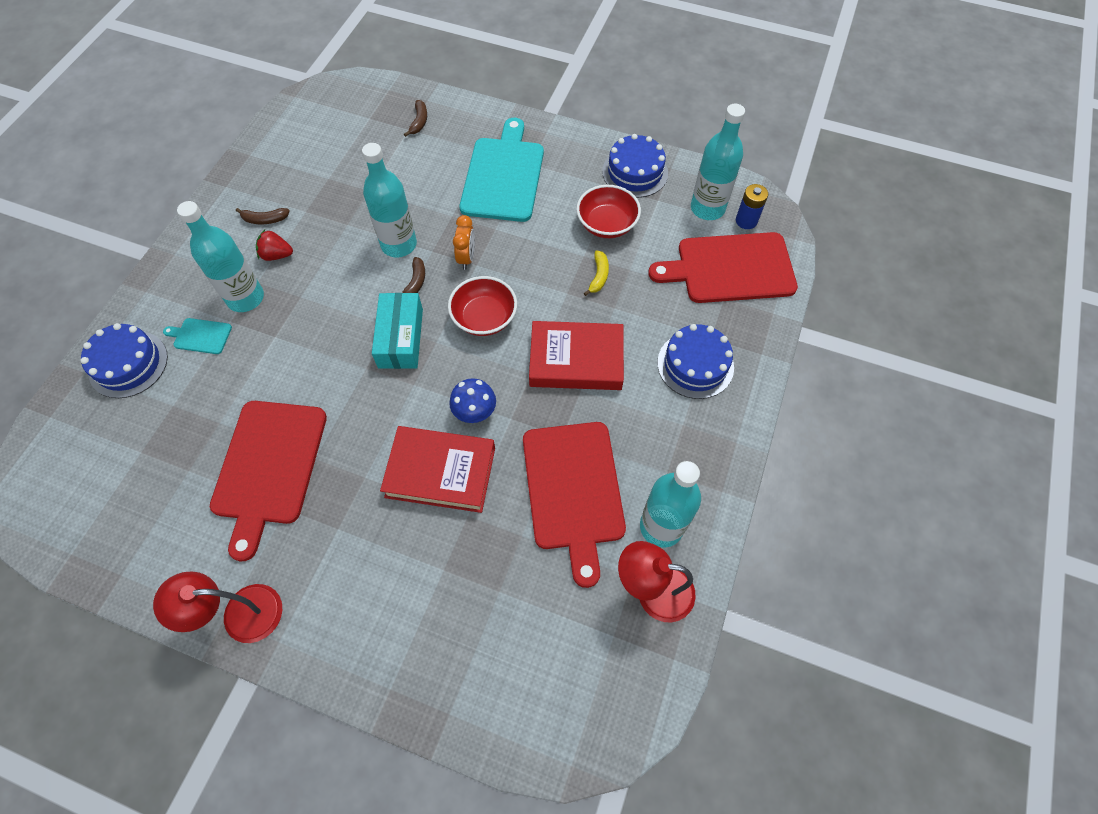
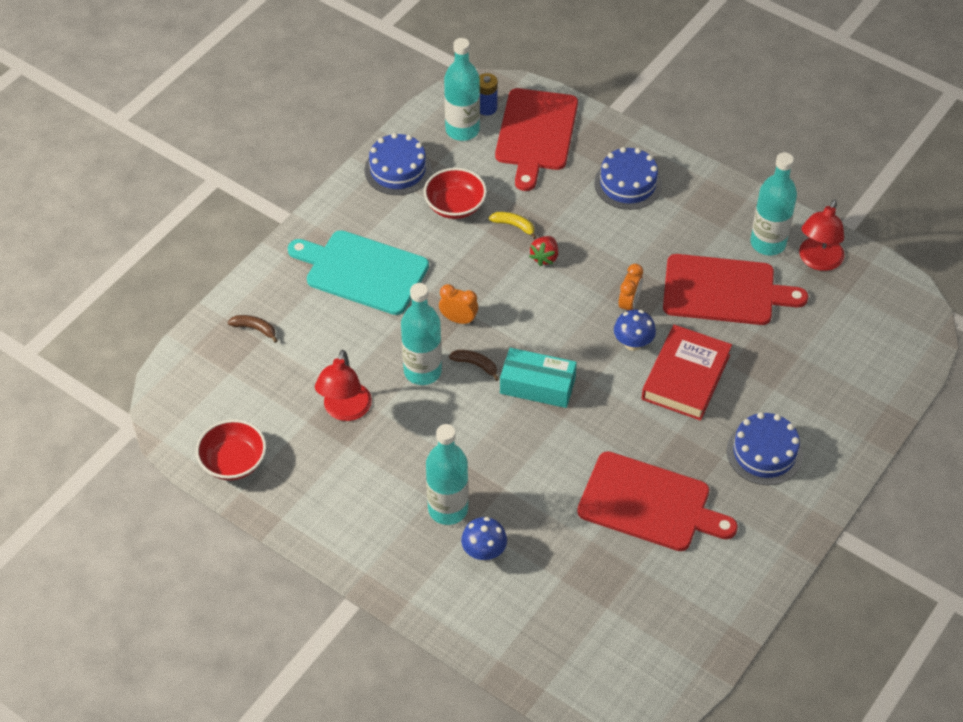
camera: 75 degrees left, 10 degrees down
(128, 364) = (500, 617): blue cake -> blue cake (764, 453)
(200, 336) = (484, 552): turquoise cutting board -> blue mushroom
(240, 614) = (784, 535): red lamp -> red lamp (345, 411)
(265, 219) = (346, 484): brown banana -> none
(277, 255) = (400, 477): red strawberry -> red strawberry (544, 257)
(484, 318) = (534, 318): red bowl -> red bowl (233, 462)
(526, 398) = (629, 304): none -> orange clock
(576, 360) = (600, 262): red book -> none

